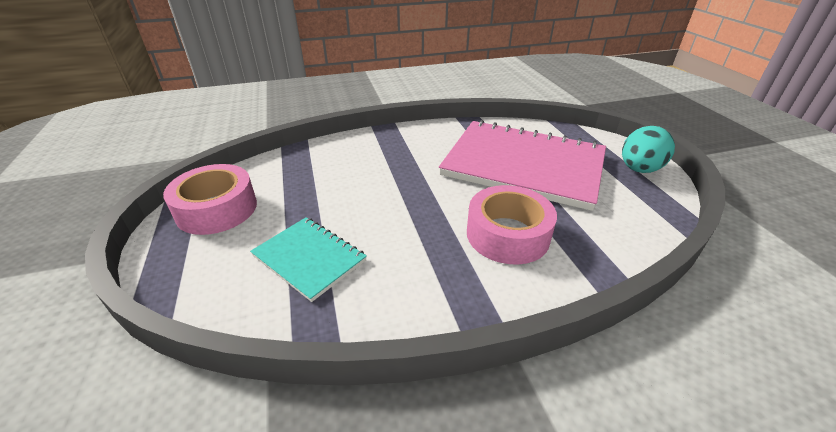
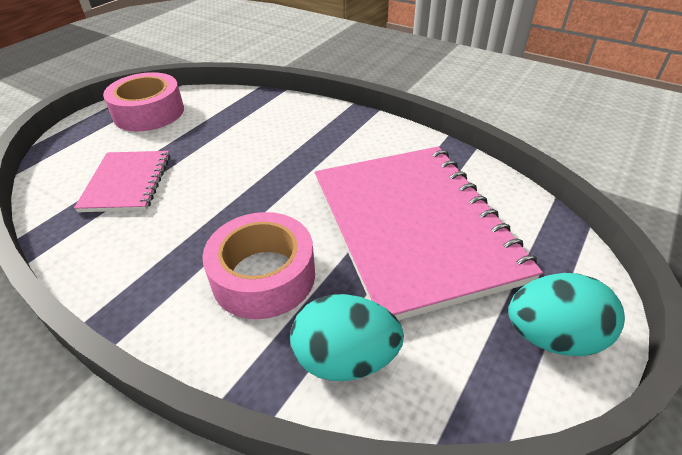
camera: 50 degrees right, 5 degrees up
(309, 258) = (127, 183): turquoise notebook -> pink notebook
(606, 234) = (345, 359): none -> turquoise egg

